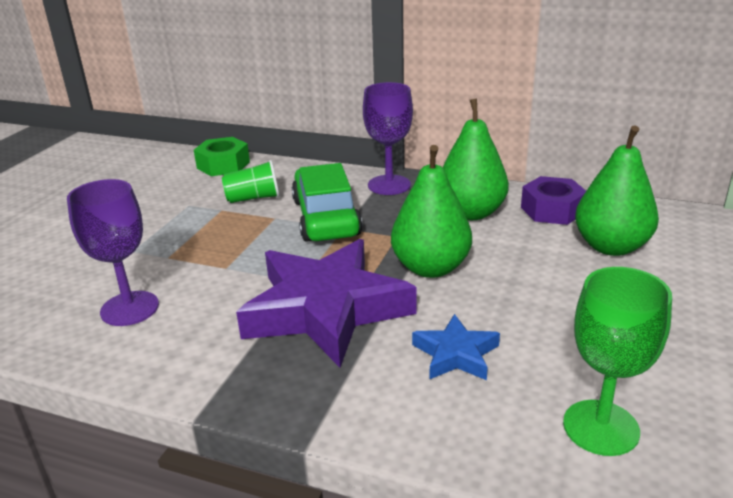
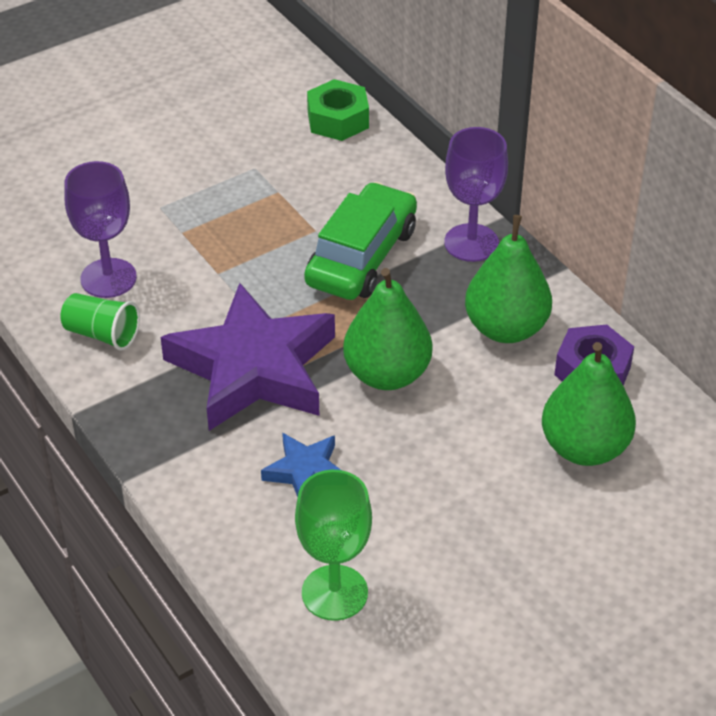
camera: 35 degrees right, 15 degrees up
(253, 198) = (321, 191): green cup -> green cup (102, 334)

